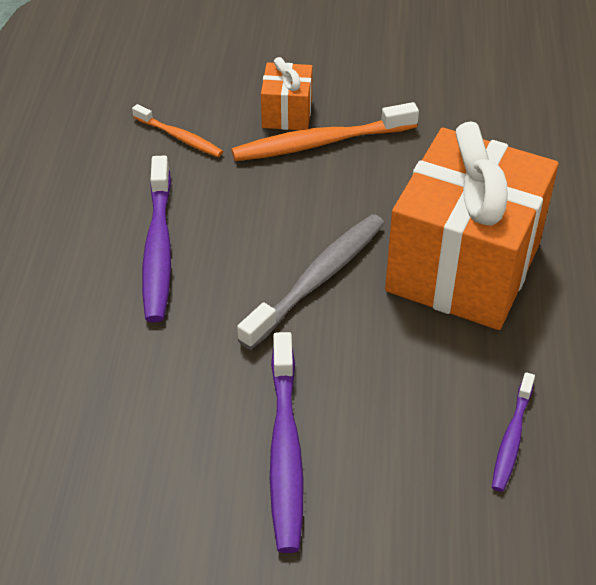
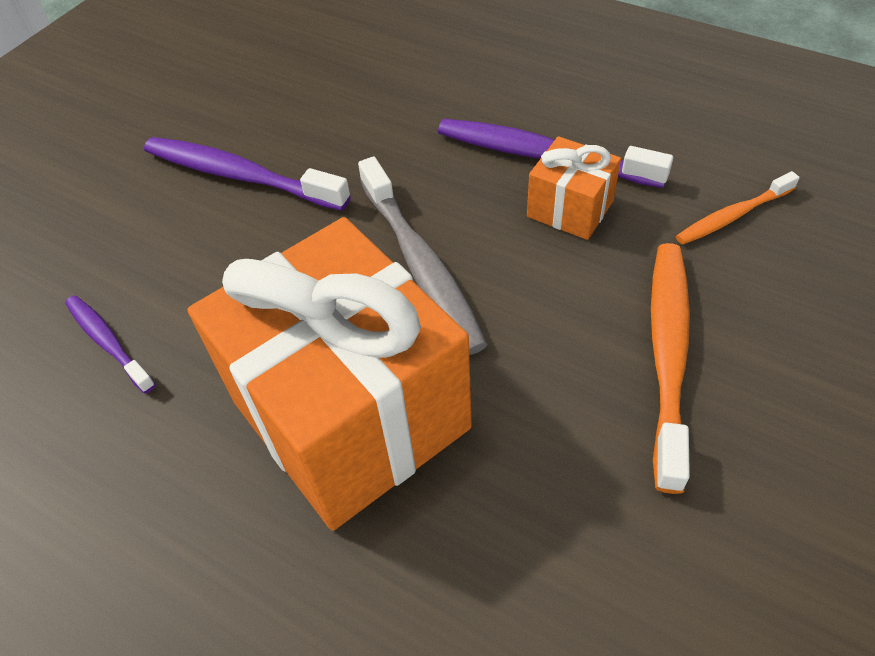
camera: 120 degrees right, 5 degrees up
(287, 113) = (750, 339): orange gift -> orange gift (570, 209)

